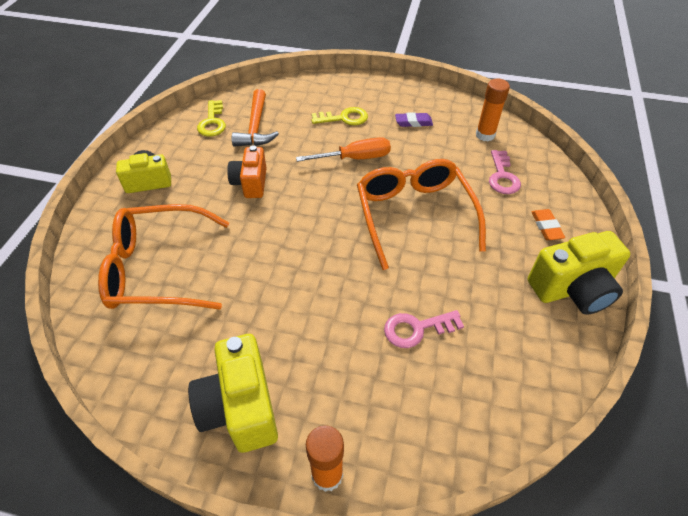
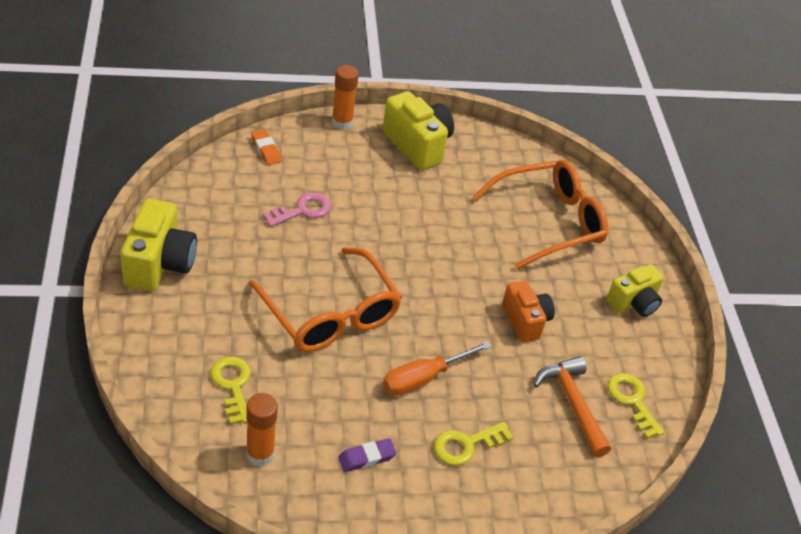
camera: 155 degrees right, 5 degrees down
(502, 176) = (232, 385): pink key -> yellow key
(546, 227) = (181, 325): orange eraser -> orange eraser (266, 150)
(572, 289) = (159, 264): yellow camera -> yellow camera turned 135 degrees clockwise

